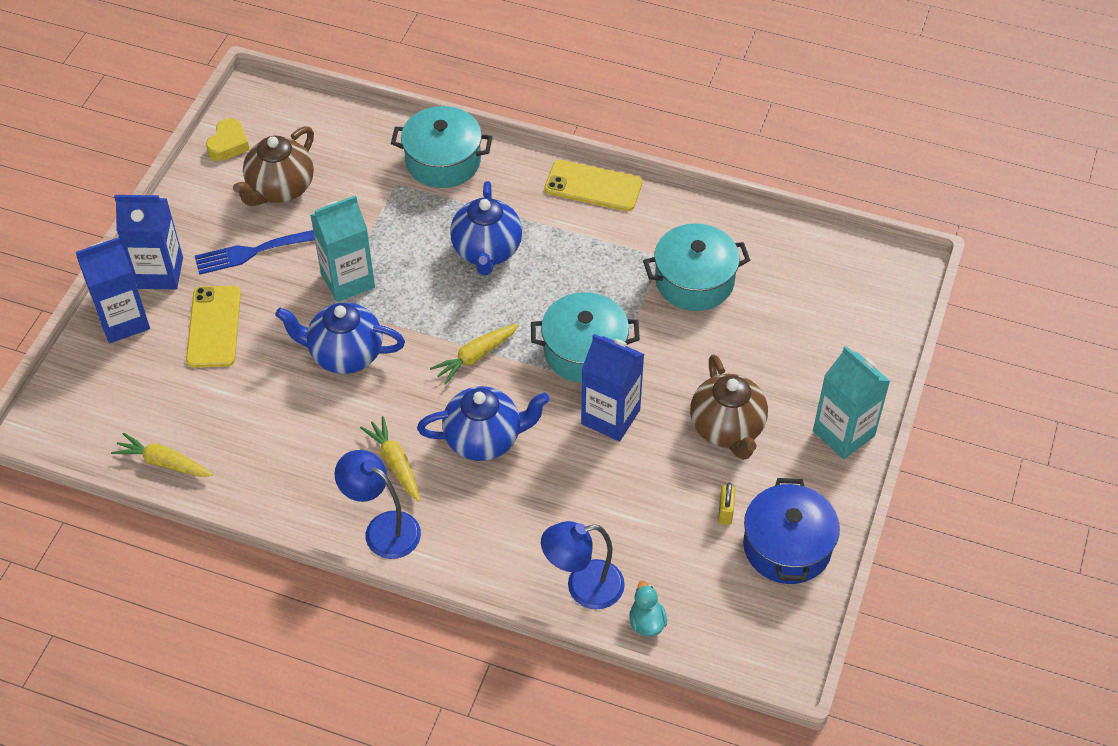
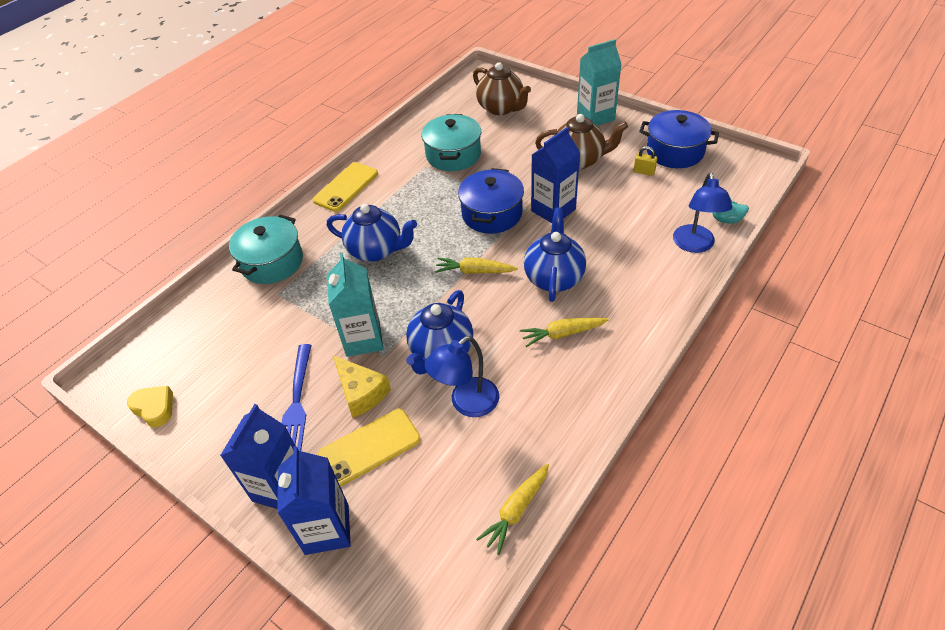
camera: 70 degrees left, 5 degrees down
(214, 327) = (369, 447): yellow phone -> yellow phone turned 45 degrees counterclockwise
(277, 300) = (361, 392): none -> yellow cheese
(280, 189) = (234, 374): brown teapot -> brown teapot (501, 108)
(383, 529) = (625, 350): blue lamp -> blue lamp (466, 403)
(475, 356) = (474, 271): yellow carrot -> yellow carrot turned 120 degrees clockwise
(584, 351) = (492, 214): turquoise pot -> blue pot

